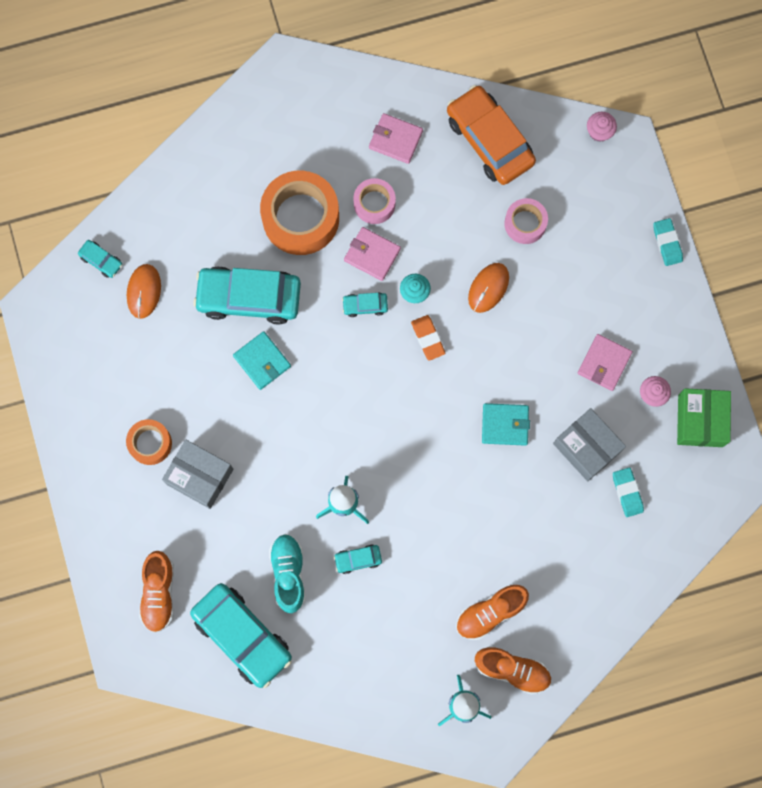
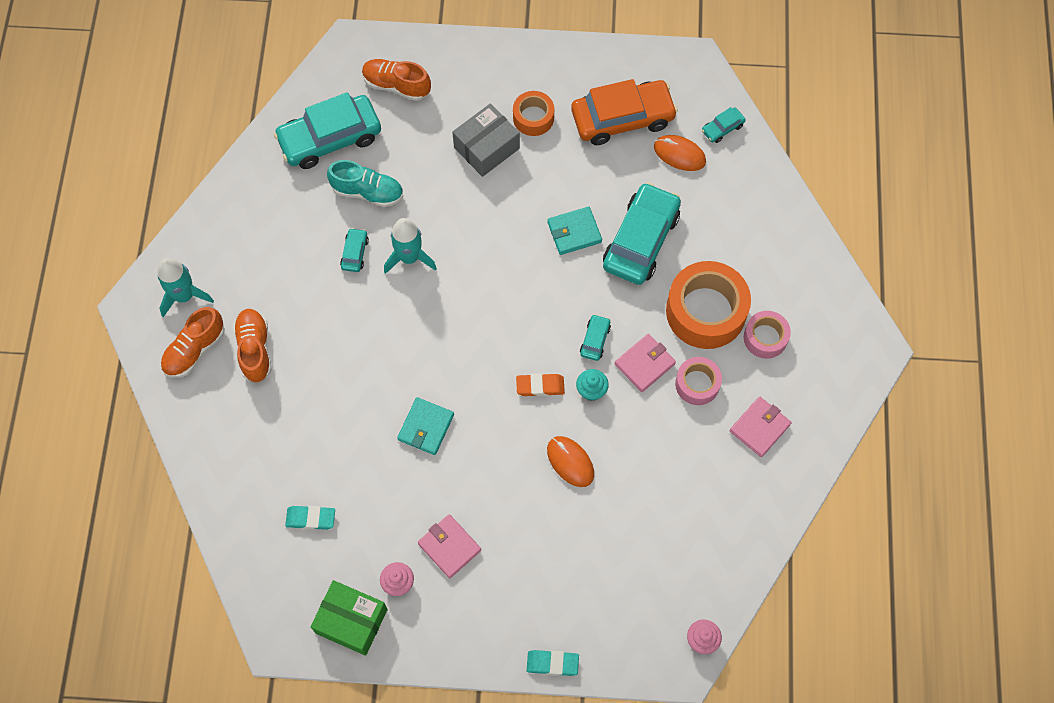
camera: 110 degrees right, 10 degrees down
(489, 140) = (729, 521): orange car -> orange car (622, 118)
(525, 224) = (625, 523): pink tape -> pink tape (765, 338)
(587, 447) = (371, 496): grey box -> none

